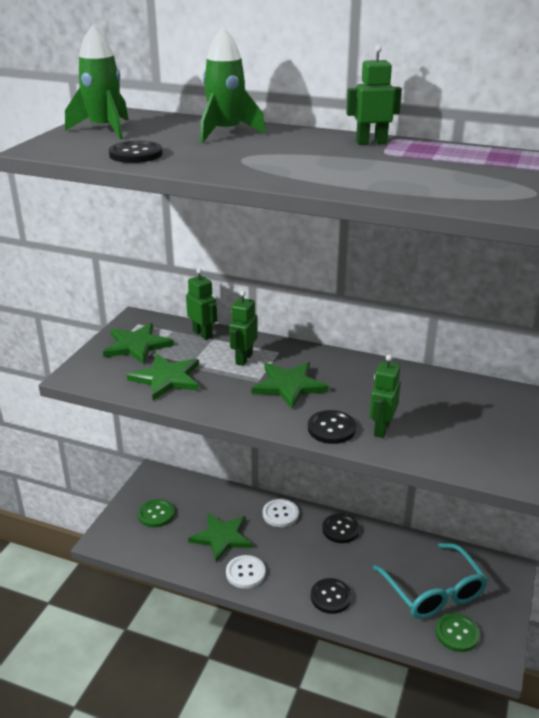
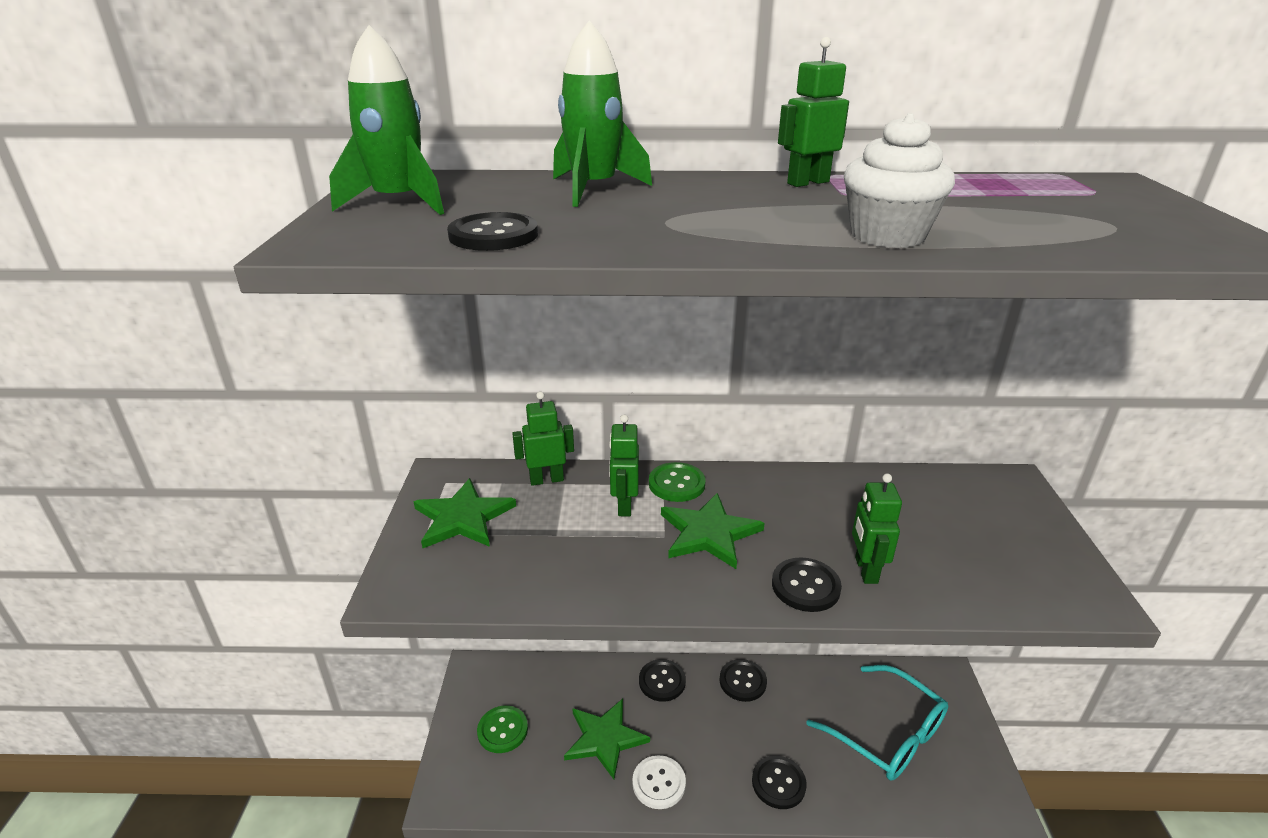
camera: 20 degrees left, 0 degrees up
(166, 378) = (536, 562): green star -> none
(203, 334) = (546, 479): green robot -> green robot turned 45 degrees counterclockwise
(280, 514) = (662, 681): white button -> black button
(365, 182) = (887, 236): none -> white cupcake
(457, 633) = (942, 784): green button -> green button (676, 484)

